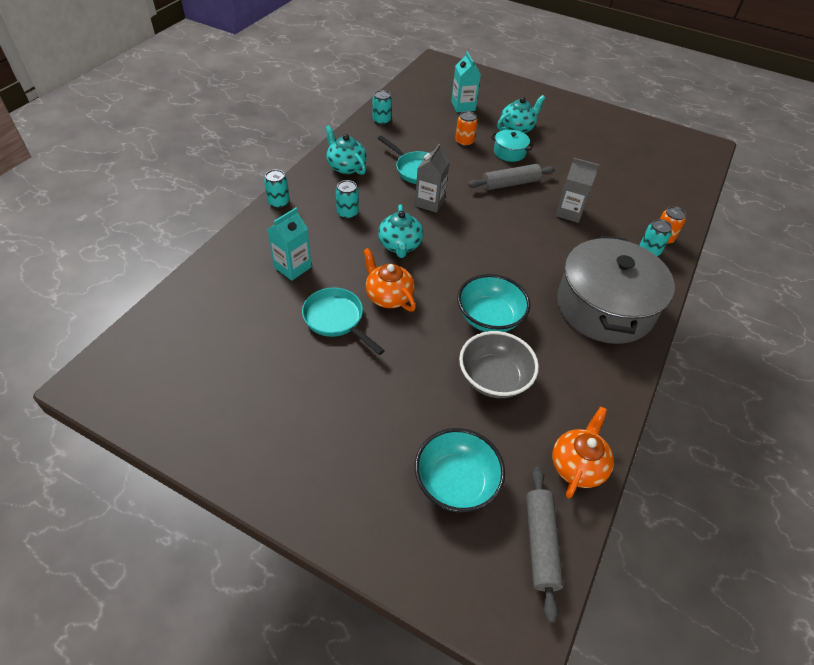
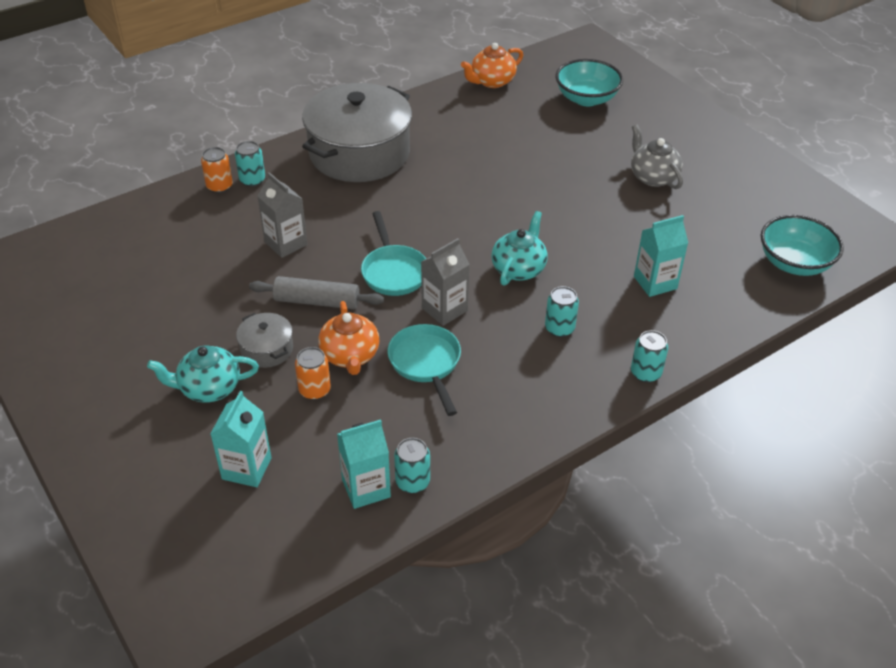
camera: 150 degrees left, 5 degrees down
(331, 380) = (653, 177): none -> grey teapot
(336, 320) = (628, 219): turquoise pan -> turquoise pan (393, 271)
(346, 167) = (524, 403): turquoise teapot -> none
(388, 296) = (564, 223): orange teapot -> orange teapot (350, 355)
(401, 113) = (366, 488): none -> turquoise carton
(489, 318) = (477, 177): turquoise bowl -> turquoise bowl (794, 263)
(494, 378) = (511, 138): grey bowl -> none
(509, 152) = (267, 349): turquoise pot -> grey pot
(541, 543) = (550, 62): grey rolling pin -> none

